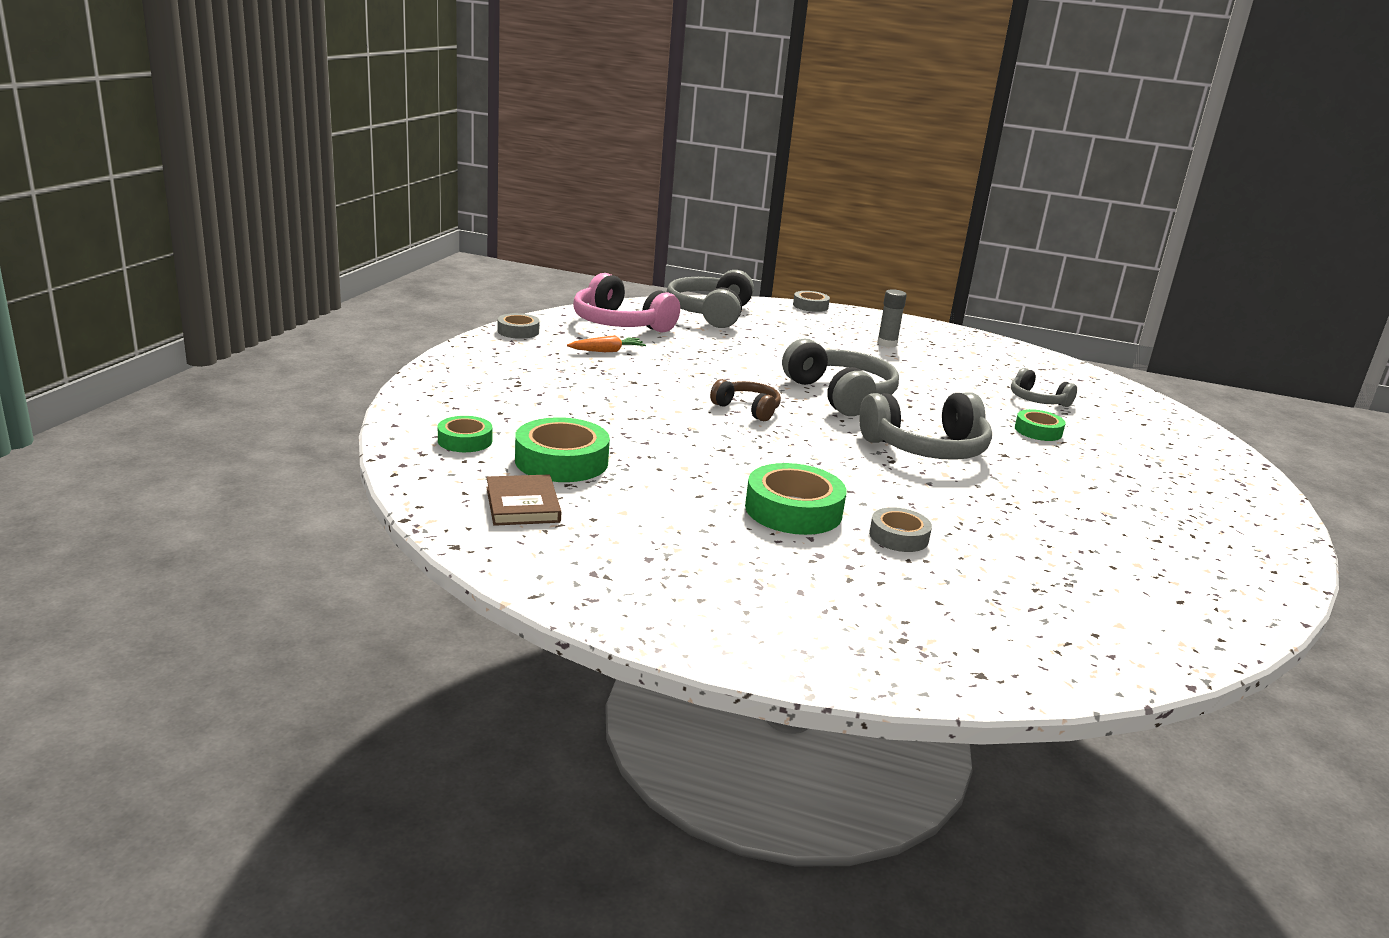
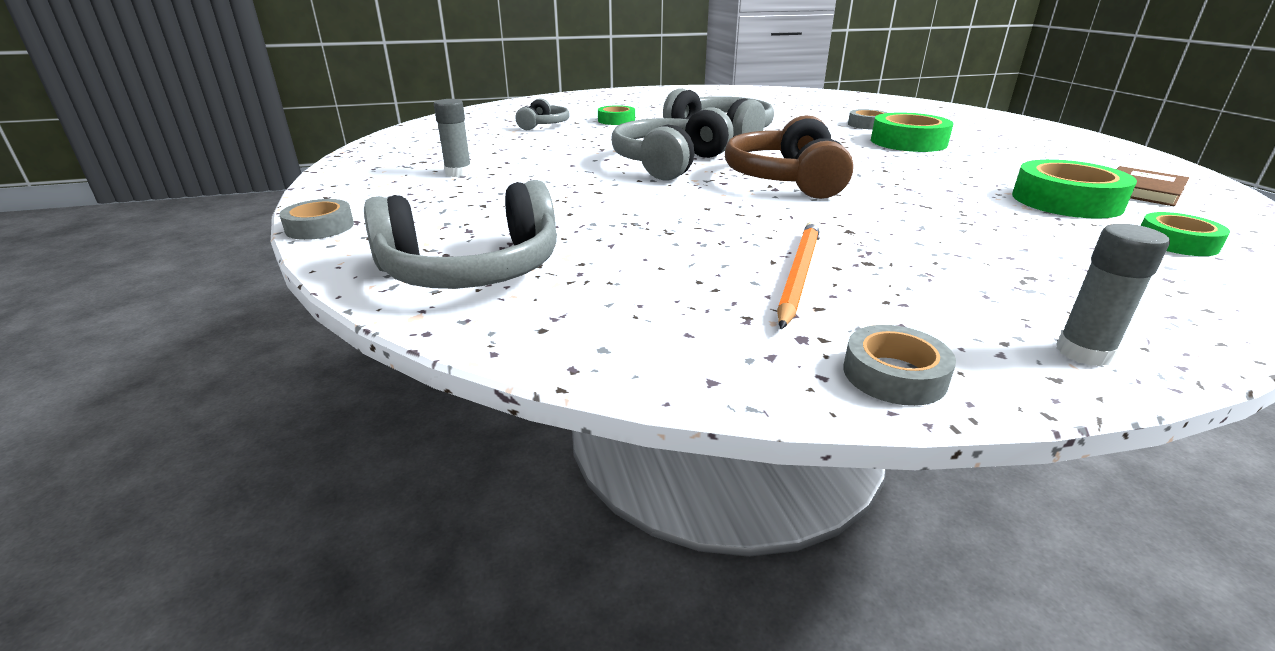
camera: 120 degrees left, 5 degrees up
(467, 357) = (1084, 352): none -> grey glue stick
(607, 351) = (798, 275): orange carrot -> orange pencil
(620, 324) = (660, 310): pink headphones -> none
(747, 409) = (786, 179): brown headphones -> brown headphones, size x1.79

